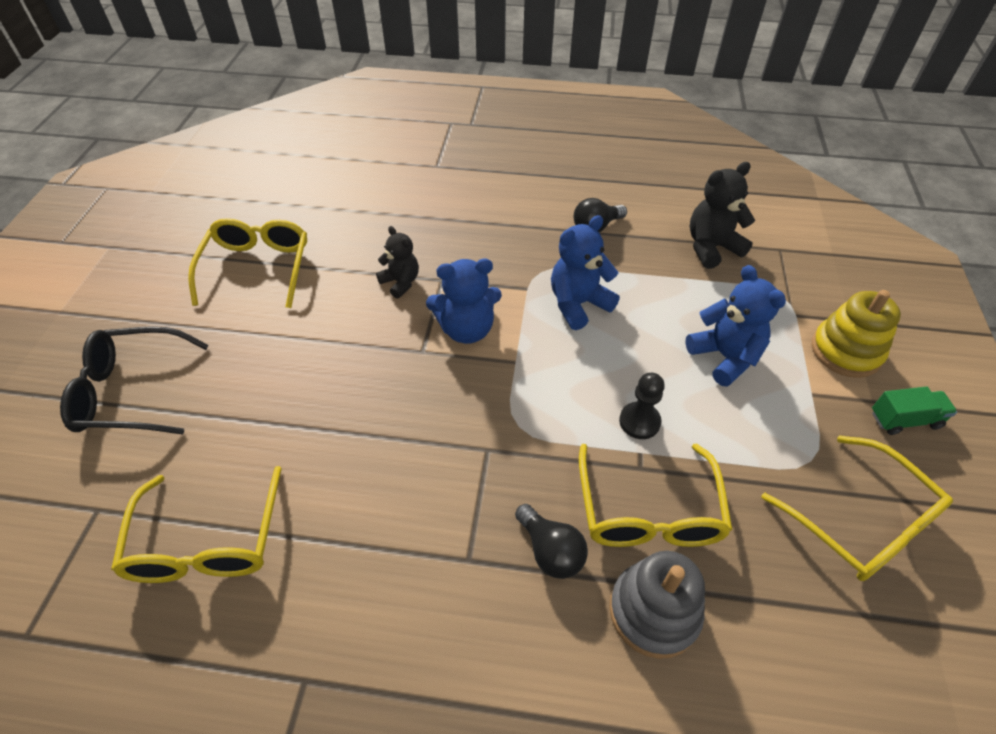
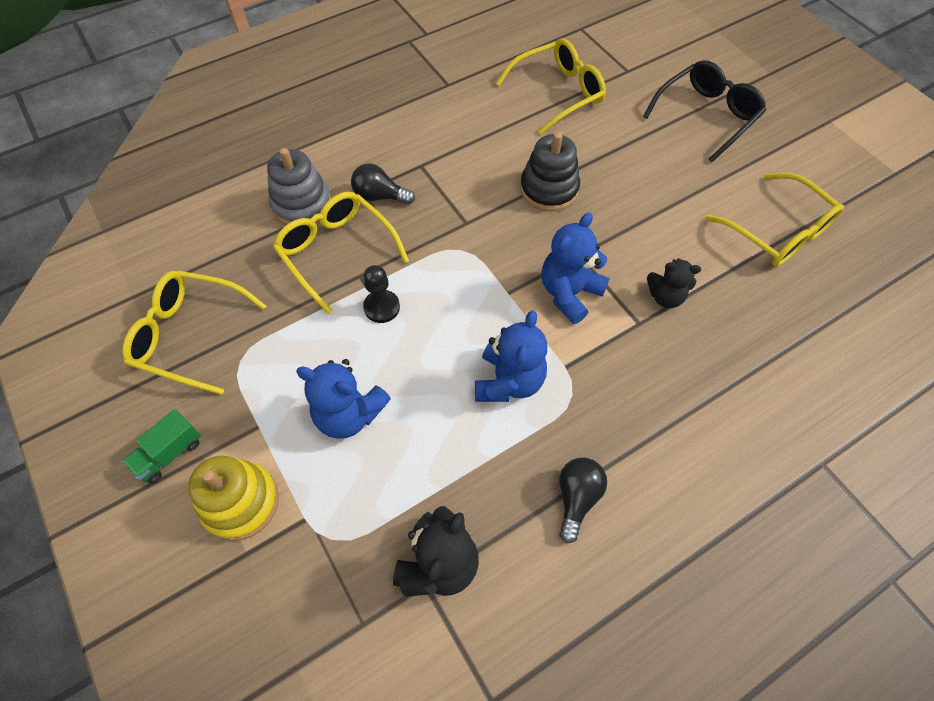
camera: 140 degrees right, 10 degrees up
(207, 541) = (558, 93): yellow glasses -> yellow glasses turned 105 degrees clockwise
(372, 426) = (549, 189): none -> black stacking toy

